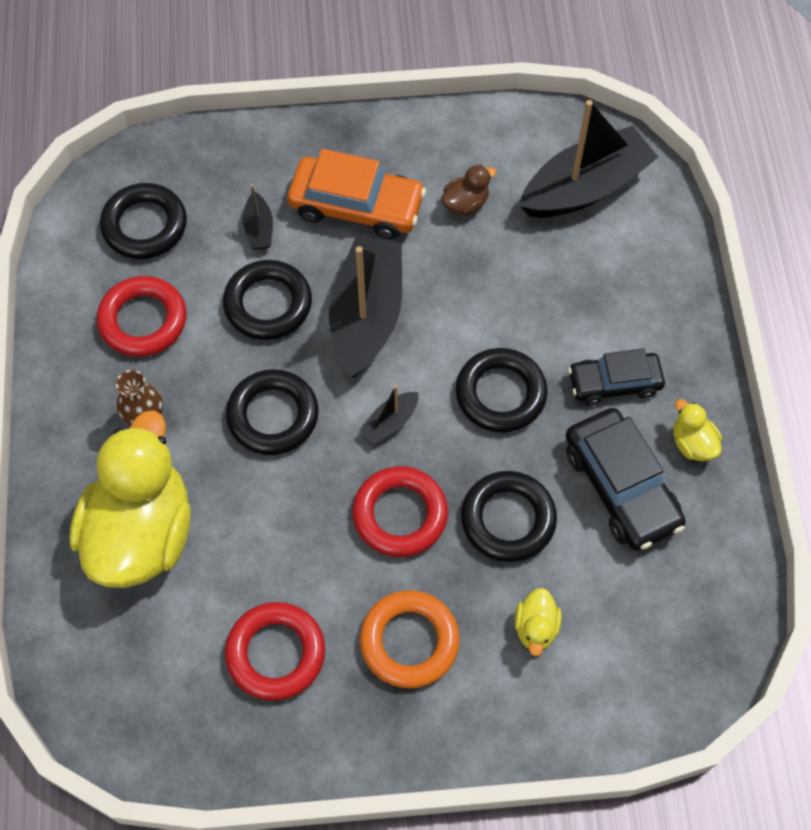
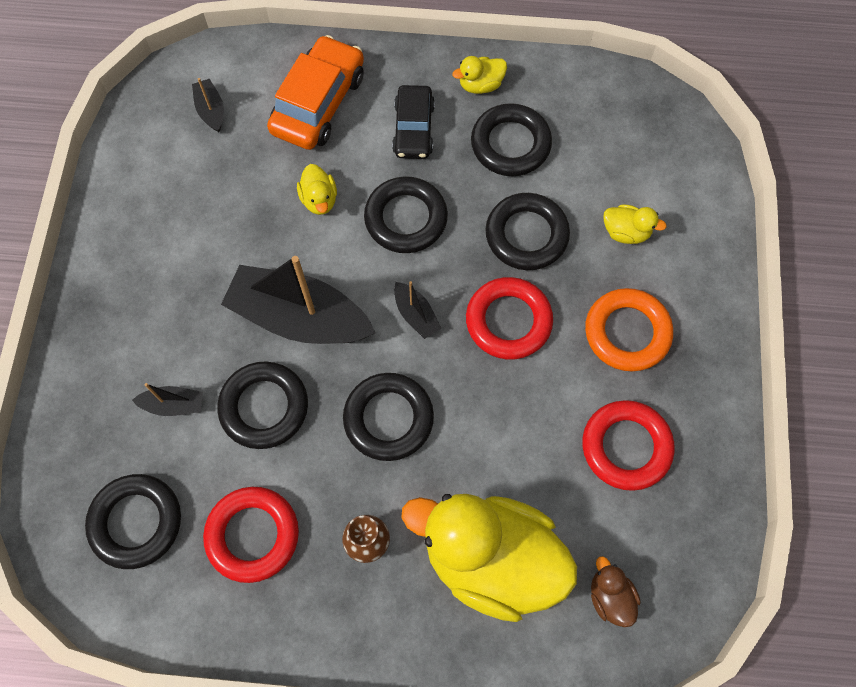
camera: 80 degrees left, 5 degrees up
(356, 206) = (174, 308): orange car -> orange car (318, 103)
(465, 204) = (199, 211): brown duck -> brown duck (610, 596)
(504, 308) = (319, 199): none -> yellow duck
(585, 188) = (211, 110): black boat -> black boat, size x0.44
(621, 487) = (510, 144): black car -> black ring

